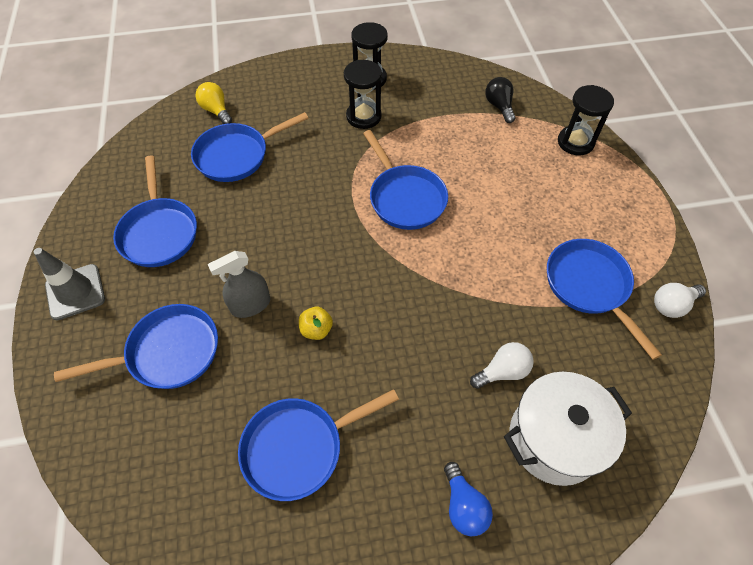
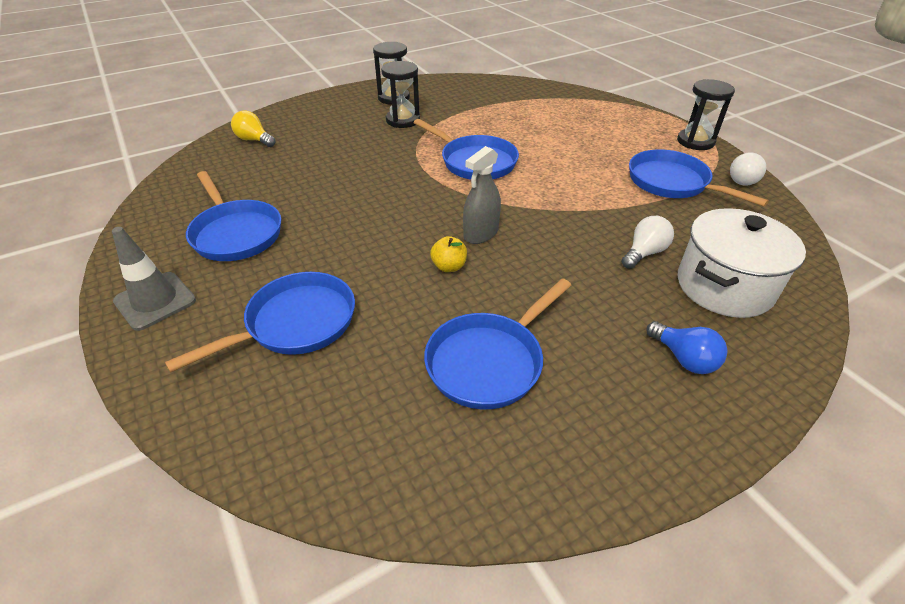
camera: 20 degrees left, 15 degrees down
(236, 155) = (292, 165): blue pan -> none
(250, 305) = (368, 265): grey spray bottle -> grey spray bottle (481, 233)
(499, 106) = (517, 96): black light bulb -> none
(575, 142) = (594, 105): black hourglass -> black hourglass (695, 141)

